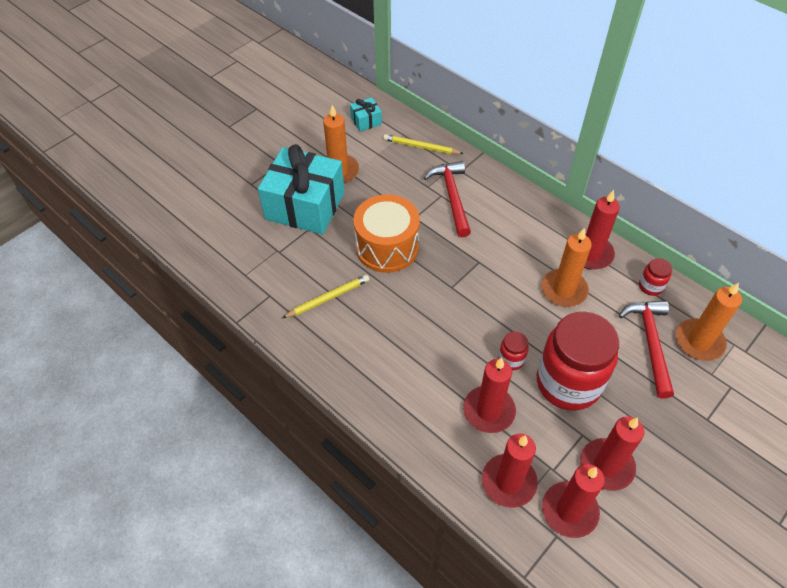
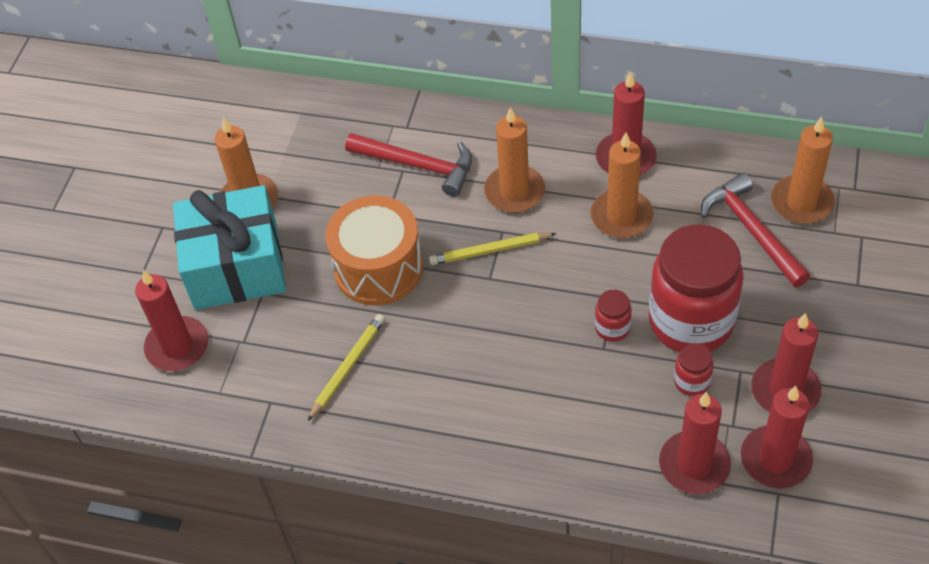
camera: 25 degrees left, 0 degrees up
(366, 121) = (240, 117): turquoise gift -> none
(421, 147) = (336, 119): yellow pencil -> yellow pencil (490, 251)
(452, 197) = (418, 166): red hammer -> red hammer turned 150 degrees clockwise
(489, 411) = (624, 399): red candle -> red candle (177, 346)
(503, 241) = (514, 192): none -> orange candle
(650, 286) = (714, 164): red jar -> red jar (691, 382)

